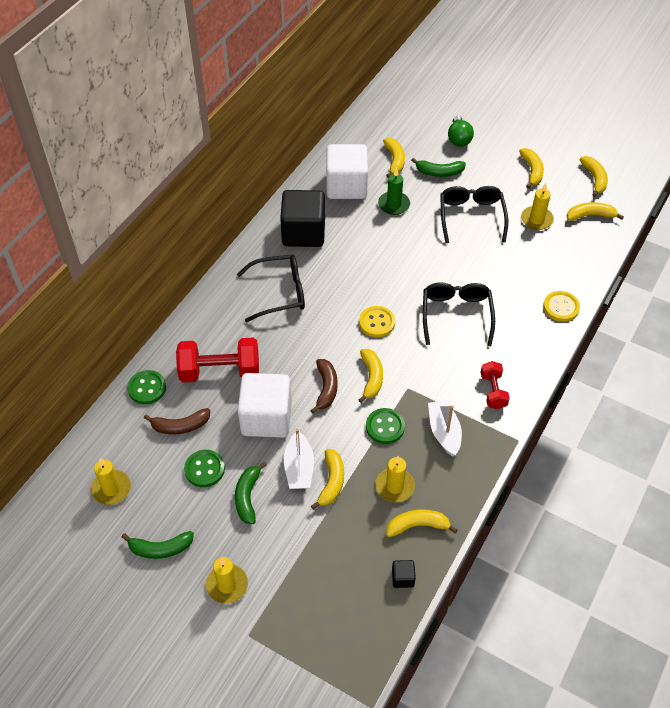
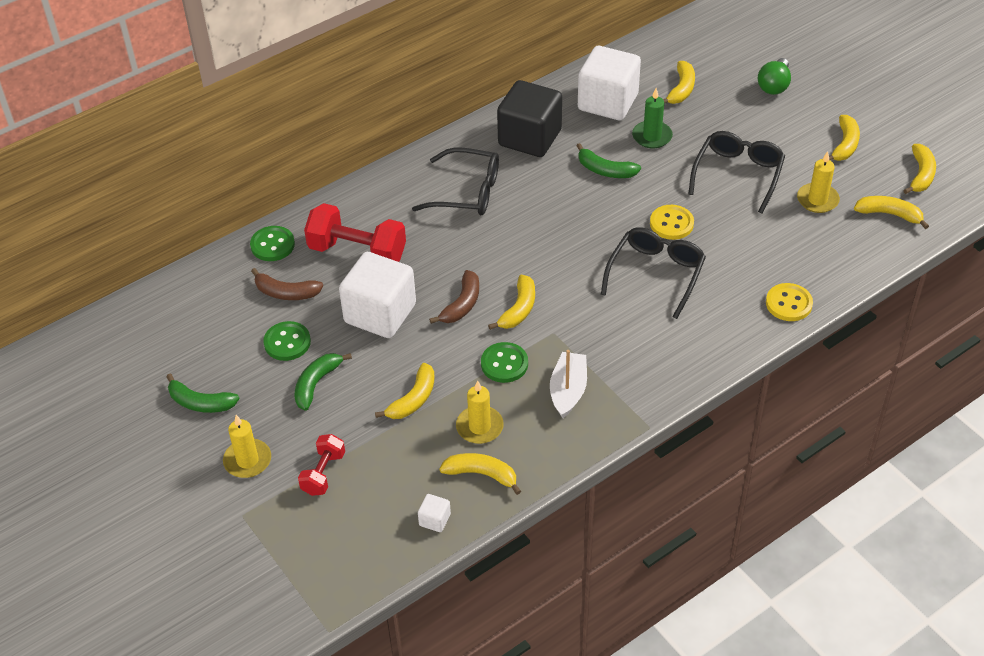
camera: 25 degrees right, 5 degrees down
(111, 488) = (184, 330): yellow candle -> none
(299, 468) = (386, 374): white boat -> none
(377, 322) = (558, 255): yellow button -> yellow button (671, 224)
(402, 578) = (434, 520): black cube -> white cube
(439, 172) = (727, 116): green banana -> green banana (605, 170)
(493, 391) = (651, 367): red dumbbell -> red dumbbell (323, 473)

